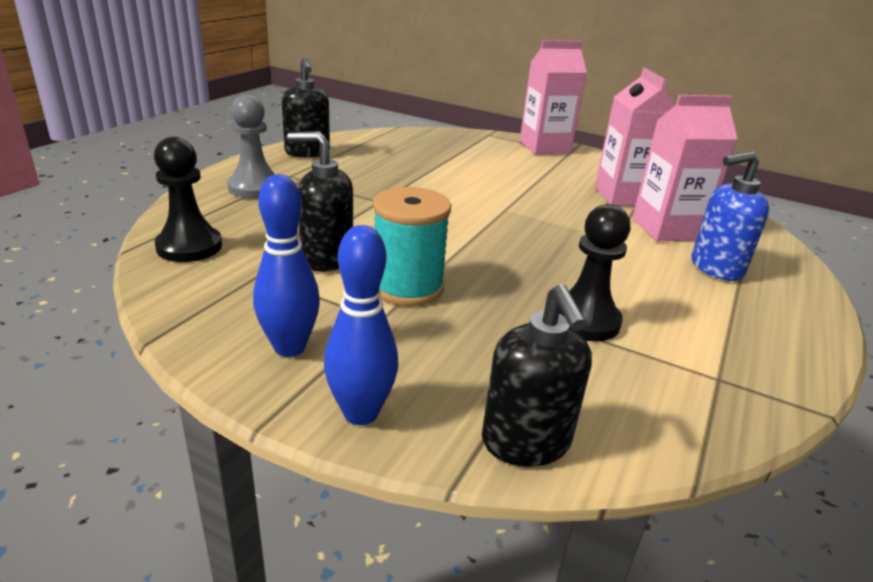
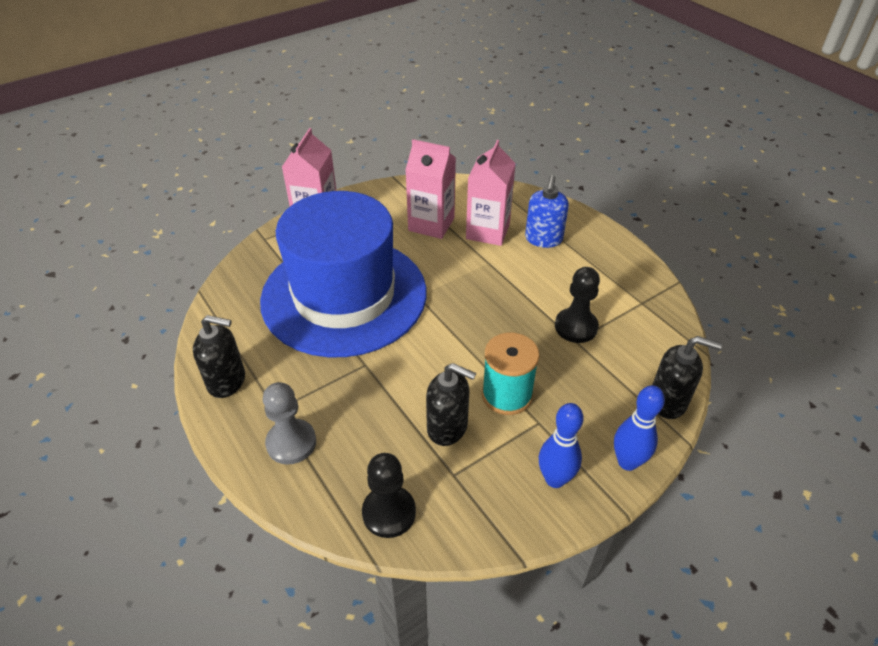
camera: 60 degrees left, 15 degrees up
(326, 258) = (447, 427): black soap dispenser -> black soap dispenser turned 105 degrees counterclockwise
(460, 175) = (344, 295): none -> blue hat

